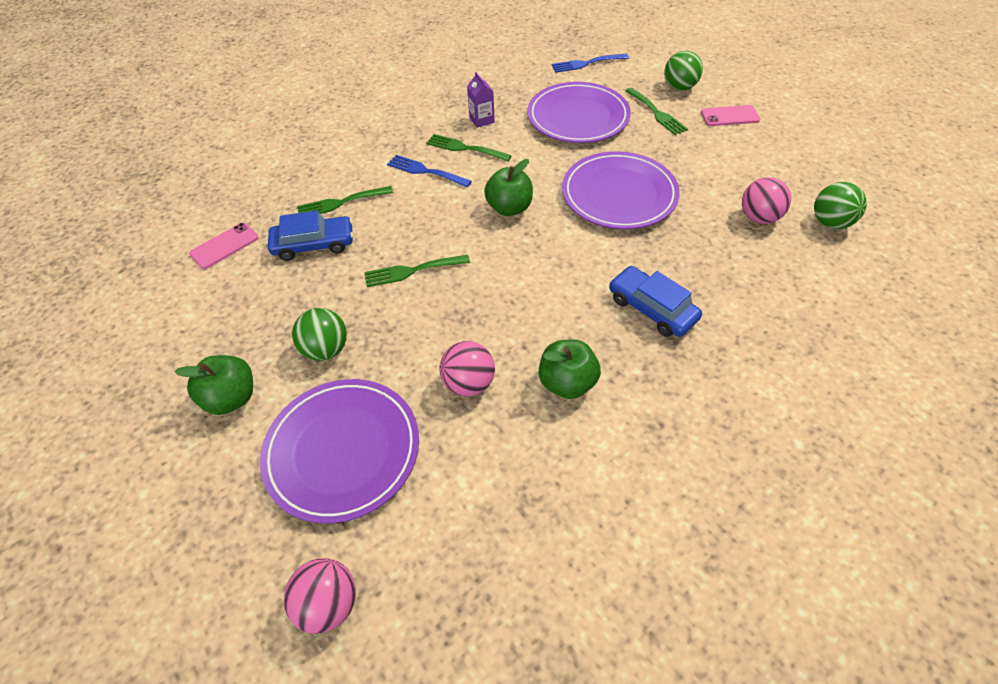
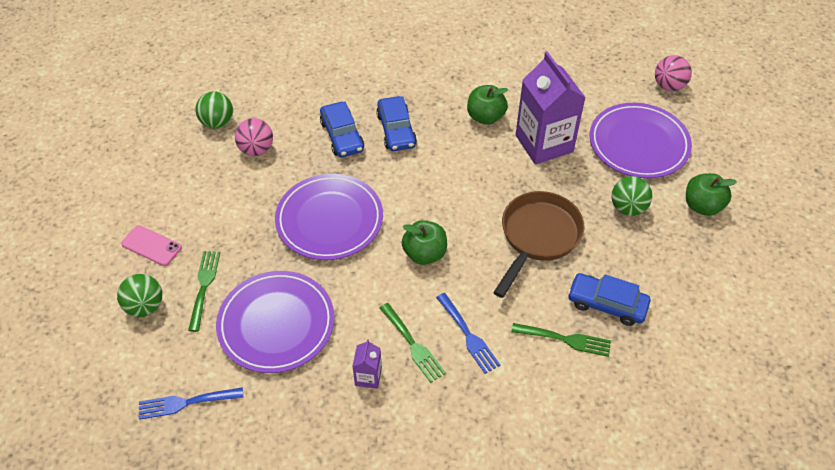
camera: 150 degrees left, 0 degrees up
(224, 246) = (688, 345): pink phone -> none
(412, 271) = (537, 237): green fork -> brown pan
(469, 383) = (544, 143): pink ball -> purple carton
(586, 63) = (186, 403): blue fork -> blue fork turned 150 degrees clockwise
(699, 272) = (342, 136): none -> blue car

